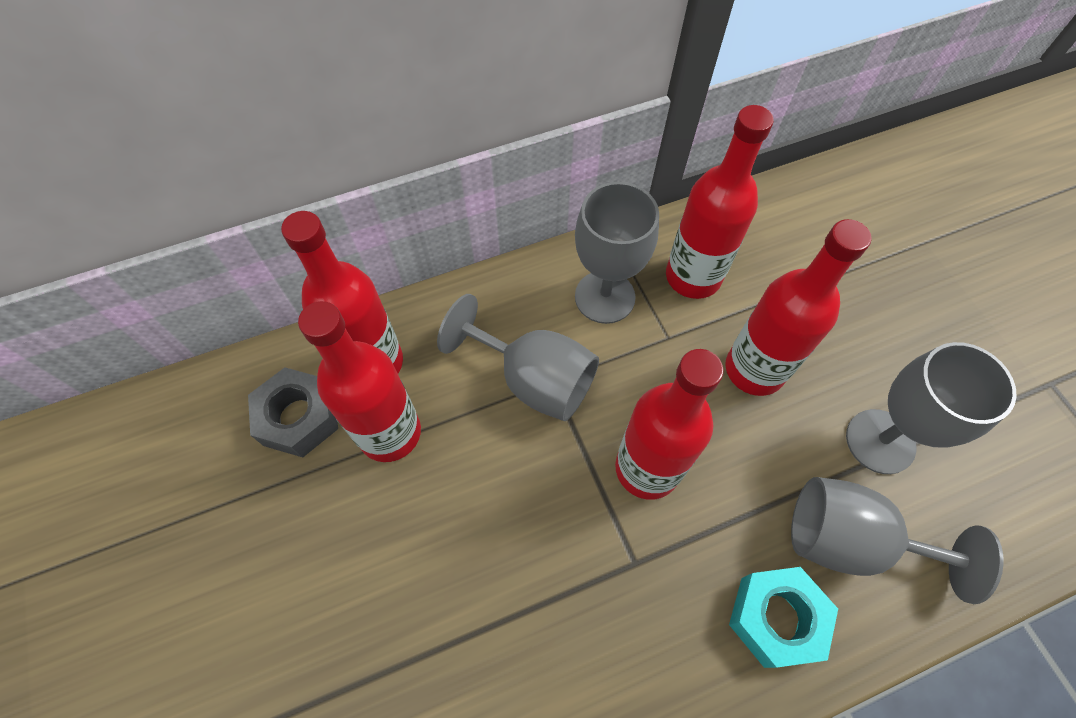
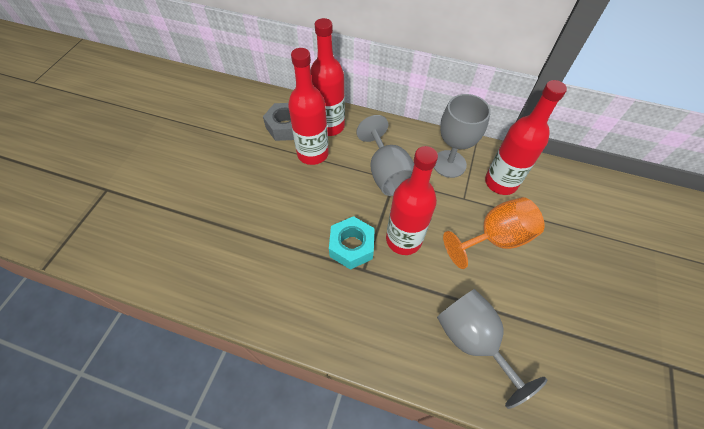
camera: 40 degrees right, 5 degrees down
(754, 369) = (494, 239): red bottle -> orange goblet
(775, 618) = (405, 339): turquoise nut -> turquoise nut (351, 246)
(880, 441) = (532, 314): grey goblet -> none

